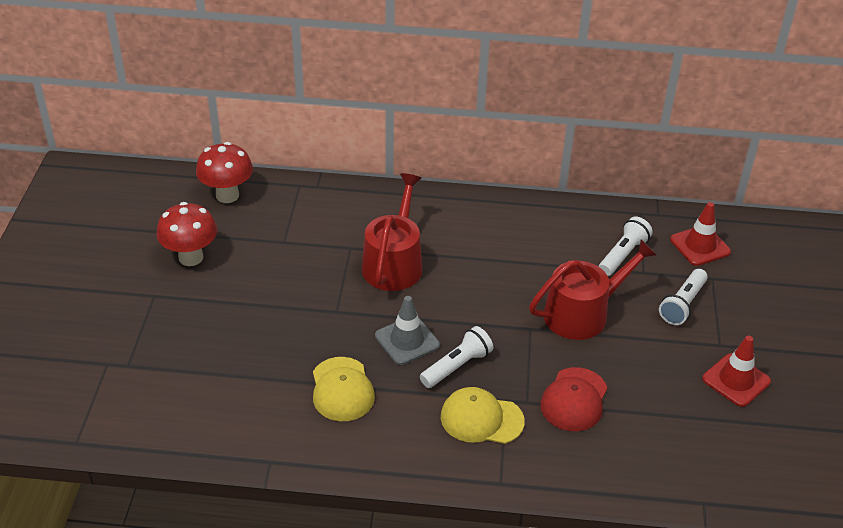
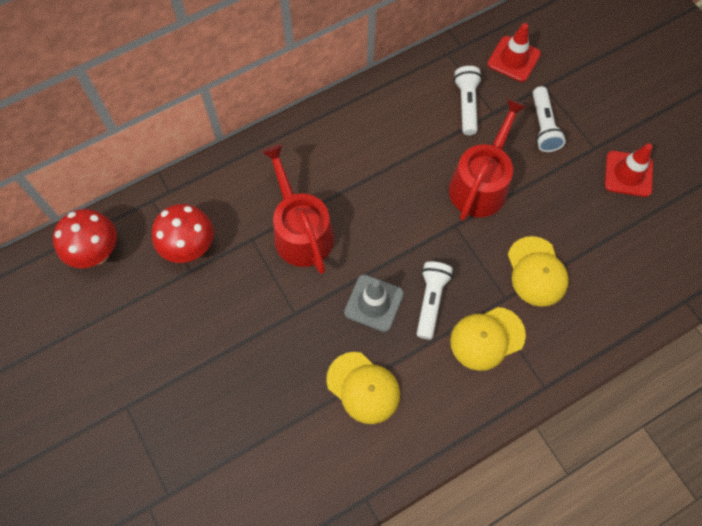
camera: 35 degrees left, 25 degrees up
(191, 257) = (123, 343): red mushroom -> red mushroom (190, 248)
(574, 399) = (536, 271): red cap -> yellow cap

